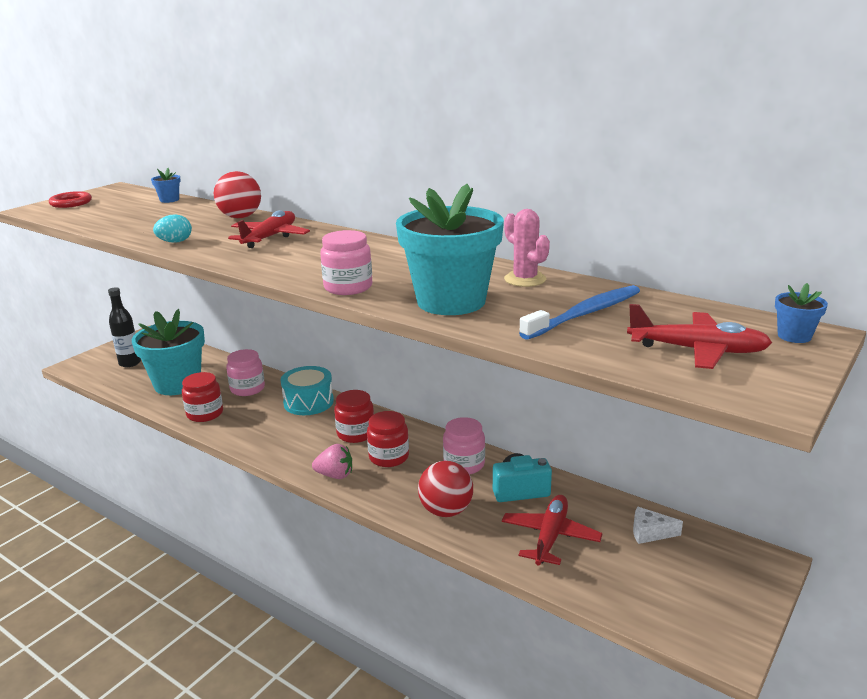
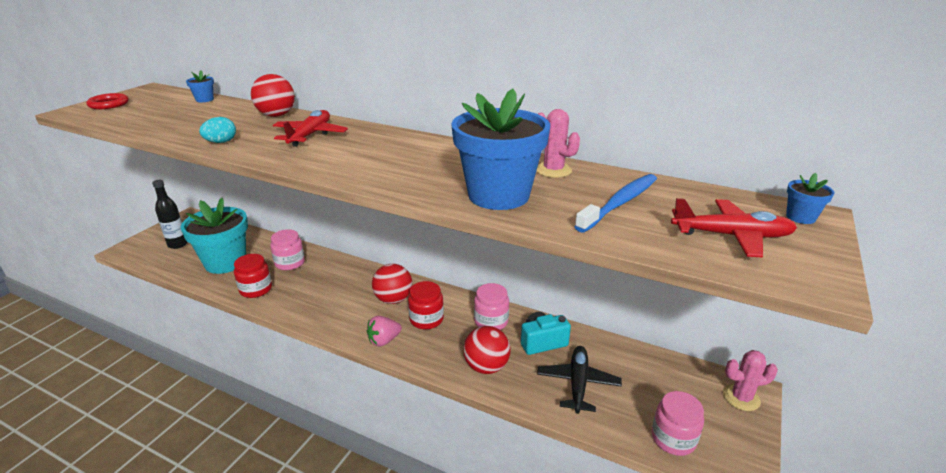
camera: 10 degrees left, 5 degrees up
(308, 402) = (346, 272): turquoise drum -> none
(335, 475) = (384, 340): pink strawberry -> pink strawberry turned 150 degrees clockwise
(348, 287) = (399, 184): pink jar -> pink jar (673, 439)
(356, 433) = (393, 299): red jar -> red ball
(451, 301) = (498, 195): turquoise flower pot -> blue flower pot
(550, 537) = (578, 383): red plane -> black plane
(649, 533) = (655, 372): white cheese -> none
(751, 569) = (741, 398): none -> pink cactus

